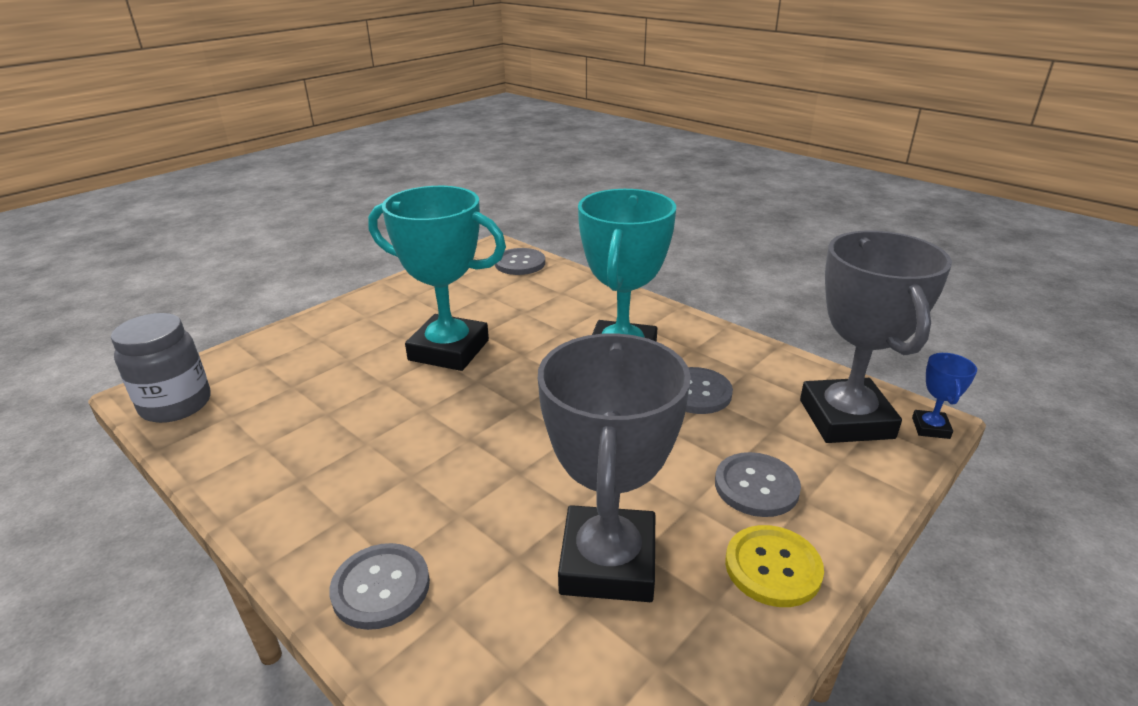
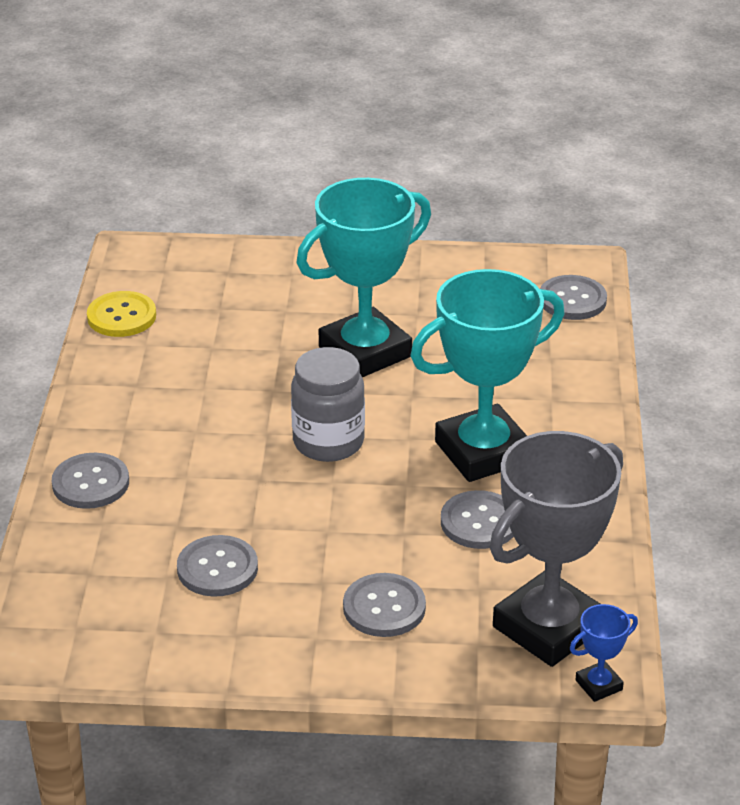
camera: 50 degrees right, 5 degrees up
(176, 405) = (136, 274): grey jar -> grey jar (328, 442)
(449, 350) = (365, 352): turquoise trophy -> turquoise trophy turned 75 degrees clockwise
(608, 562) = (217, 568): grey trophy -> grey button
(773, 567) = (299, 649): yellow button -> yellow button (121, 316)

